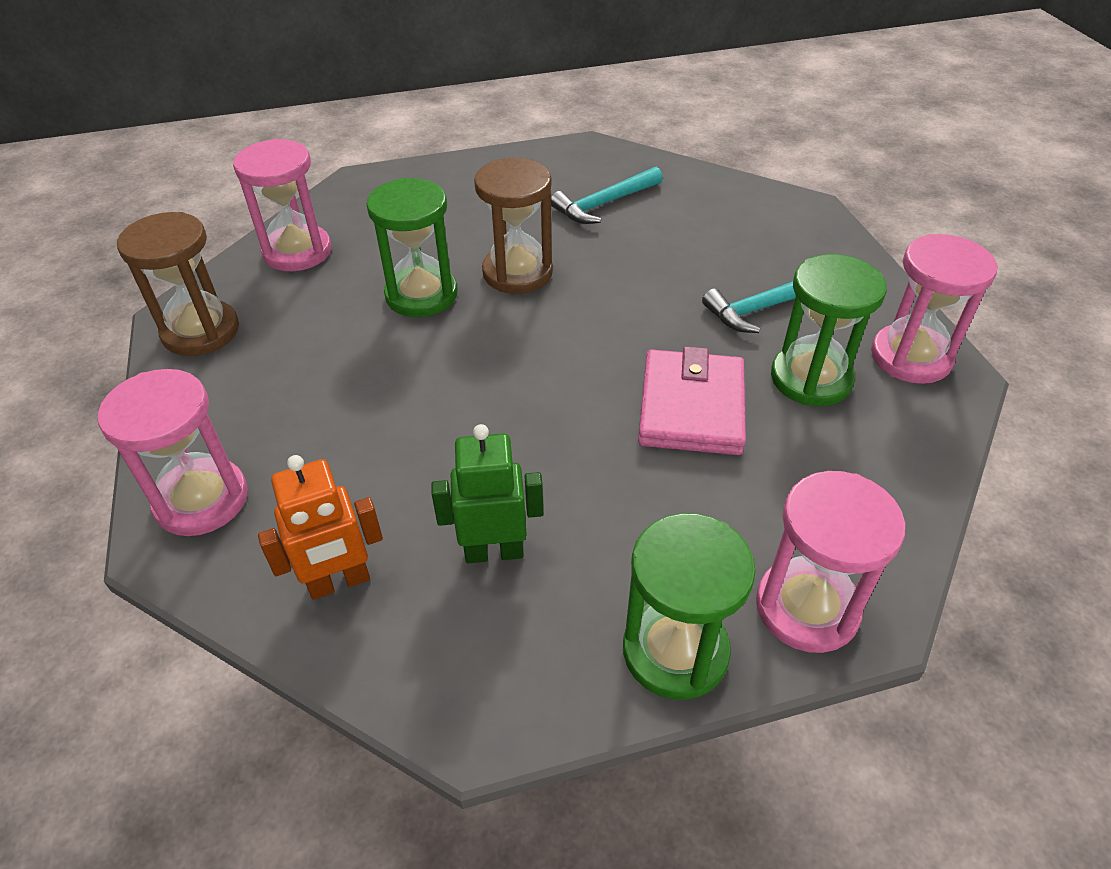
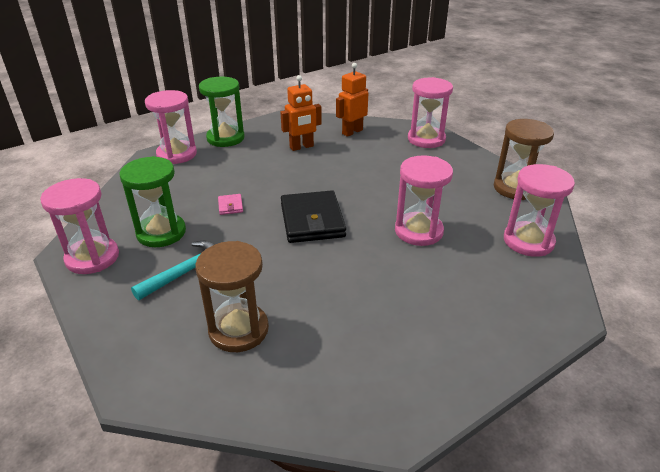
camera: 160 degrees right, 10 degrees down
(421, 295) = (418, 231): green hourglass -> pink hourglass
(494, 551) = (301, 147): green robot -> orange robot
(517, 272) = (369, 259): brown hourglass -> brown hourglass (238, 330)
(563, 346) = (312, 220): none -> black wallet
(605, 204) = (336, 342): turquoise hammer -> none
(691, 407) = (230, 206): pink wallet -> pink wallet, size x0.42

